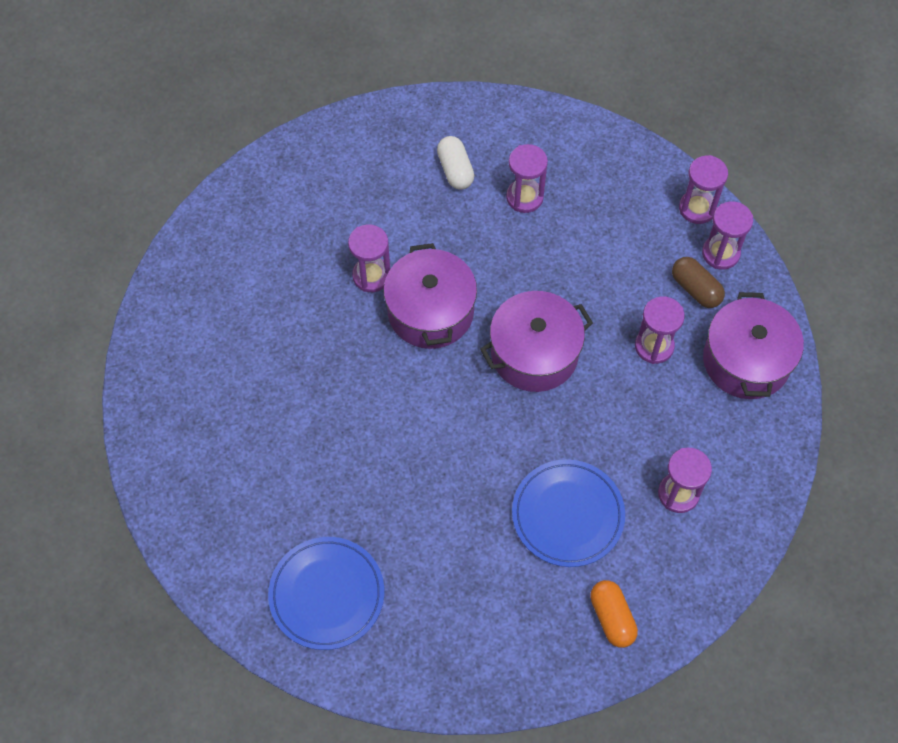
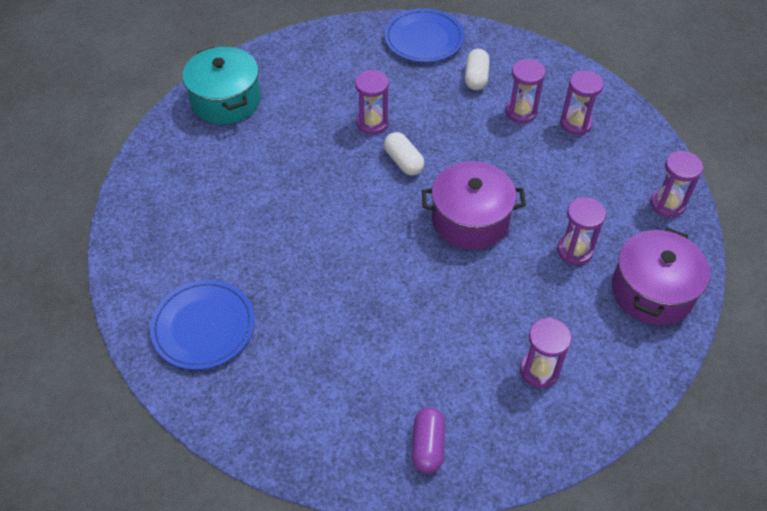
camera: 25 degrees right, 10 degrees down
(189, 312) = (226, 100): none -> turquoise pot
(430, 311) = (403, 162): purple pot -> white capsule
(567, 515) = (433, 348): blue plate -> blue plate (424, 39)
(612, 618) = (428, 446): orange capsule -> purple capsule
(695, 289) = (632, 222): brown capsule -> none
(697, 208) = (662, 166): purple hourglass -> purple hourglass (575, 123)

